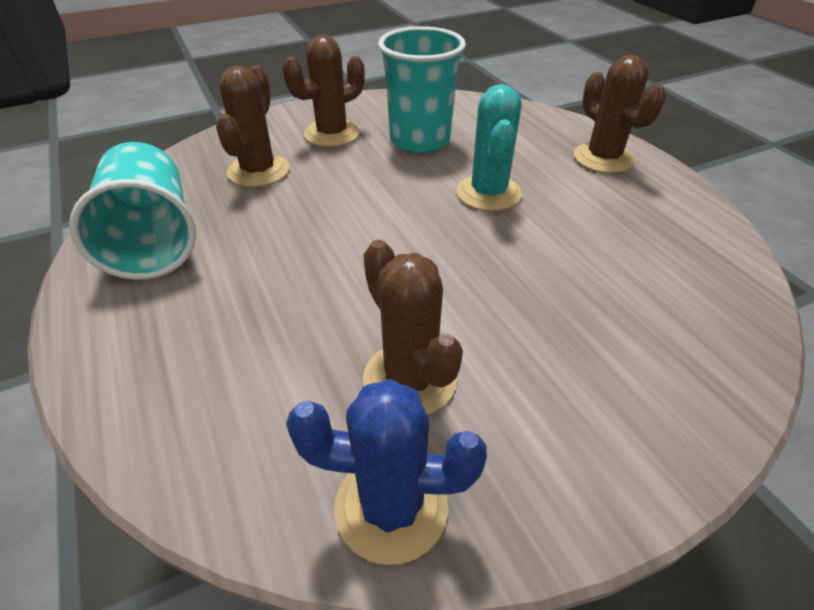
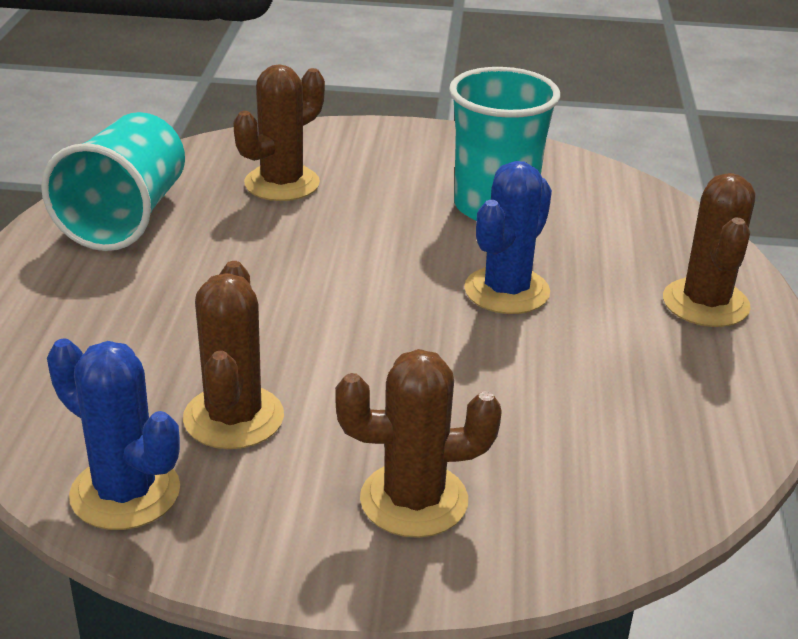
camera: 30 degrees right, 10 degrees down
(332, 134) = (400, 168): brown cactus -> brown cactus (414, 500)
(488, 193) = (507, 291): turquoise cactus -> blue cactus

